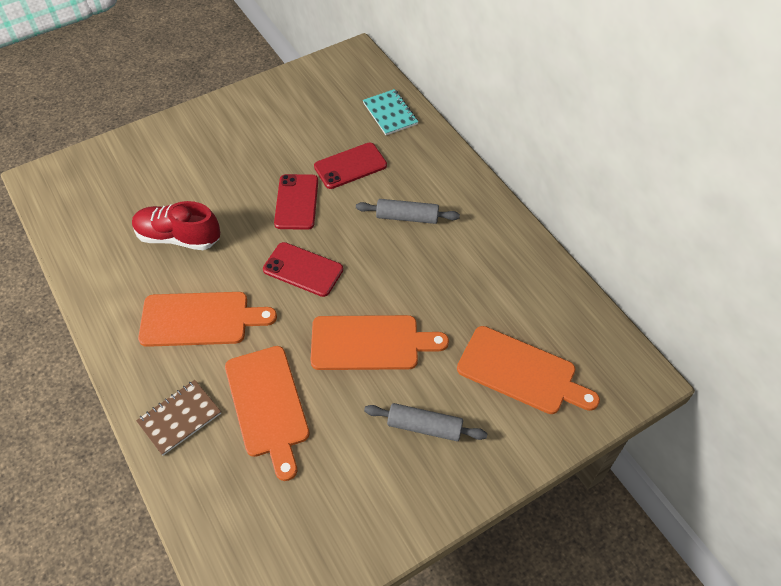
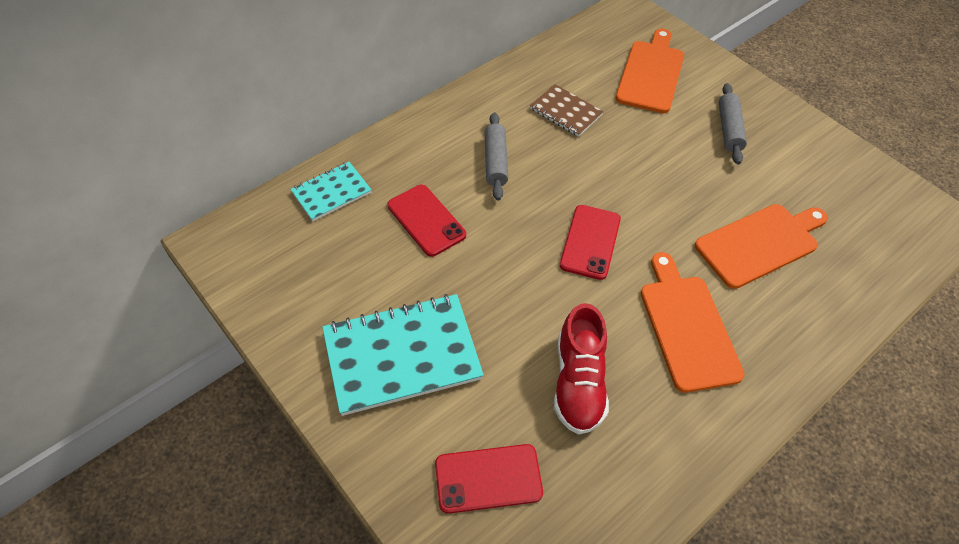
camera: 100 degrees left, 0 degrees up
(179, 418) = (808, 316): brown notebook -> brown notebook (566, 112)
(234, 144) = (402, 355): none -> turquoise notebook
(296, 202) = (493, 264): red phone -> red phone (488, 478)
(370, 343) = (660, 174): orange cutting board -> none

